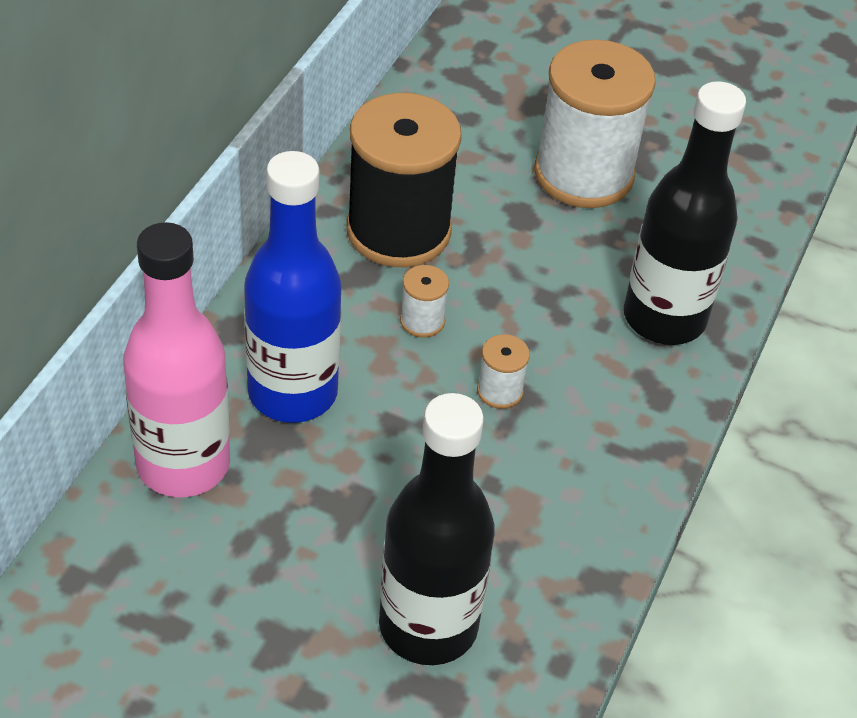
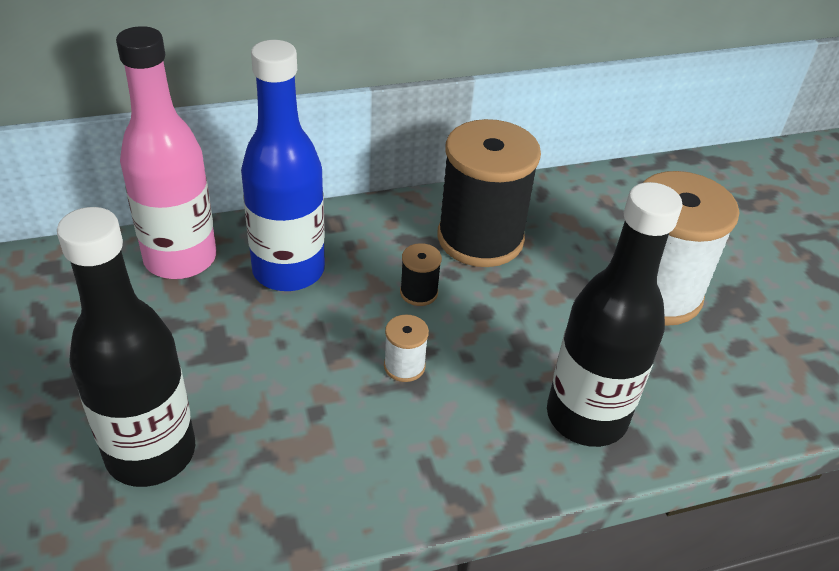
camera: 50 degrees right, 5 degrees down
(422, 321) = (419, 292): white spool -> black spool

